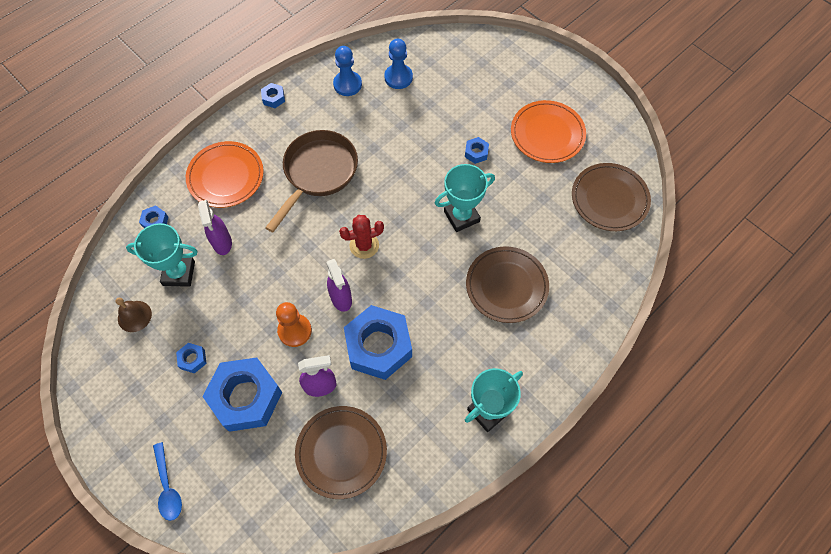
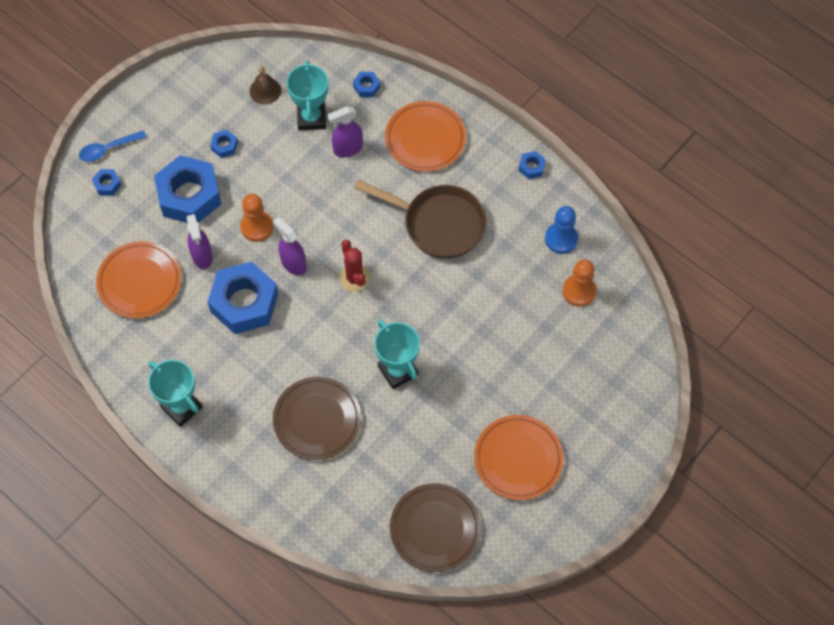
camera: 85 degrees right, 0 degrees up
(341, 298) = (293, 263): purple spray bottle -> purple spray bottle turned 75 degrees clockwise
(341, 452) = (139, 282): brown plate -> orange plate
(398, 77) = (579, 291): blue pawn -> orange pawn
(476, 153) = (483, 381): blue nut -> blue nut (107, 184)

